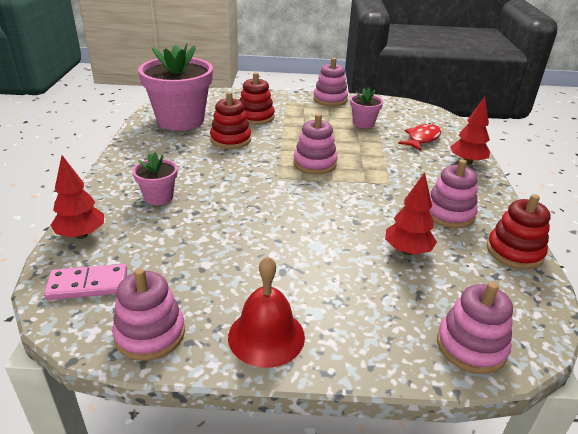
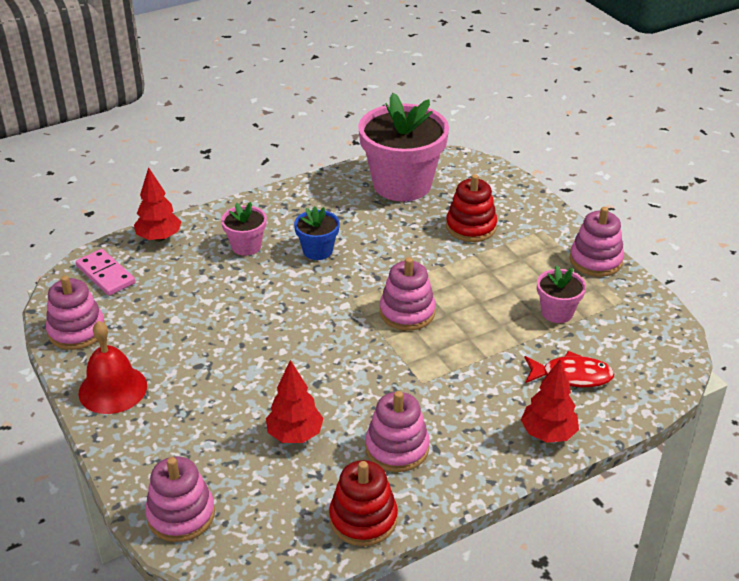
camera: 60 degrees right, 5 degrees up
(207, 171) = (318, 250): none -> blue flower pot
(230, 140) = (397, 235): red stacking toy -> none

